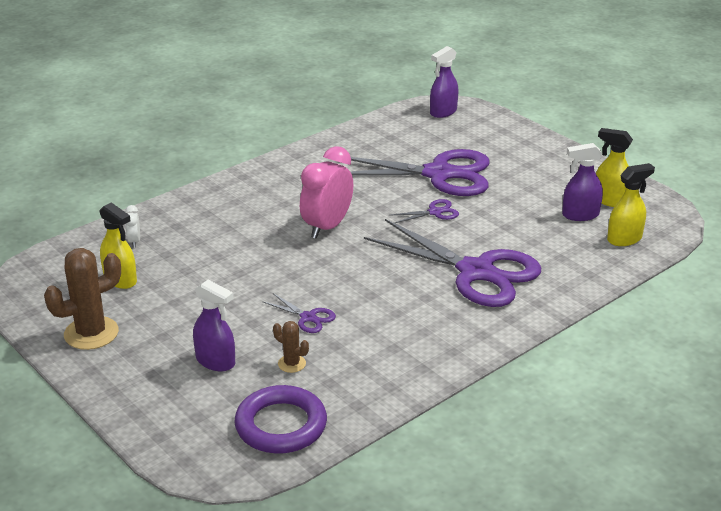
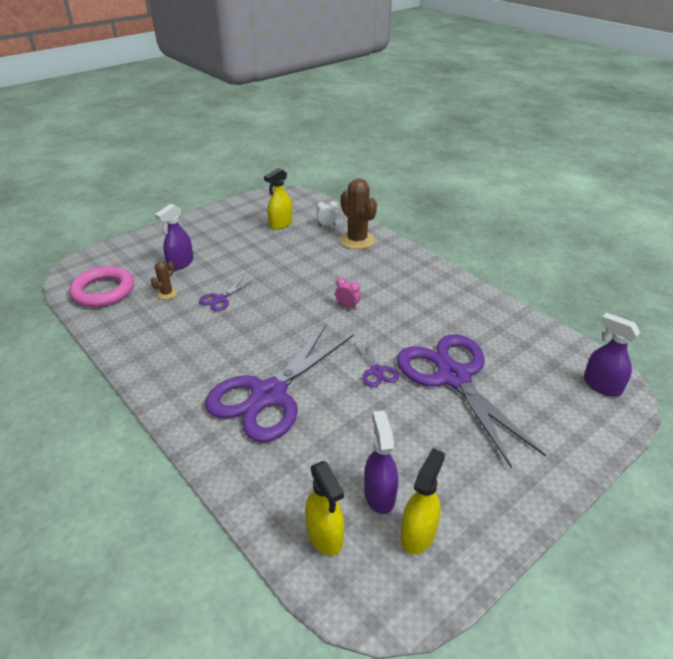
camera: 90 degrees right, 5 degrees up
(91, 333) = (224, 220): brown cactus -> brown cactus (357, 240)
(281, 425) = (103, 291): purple ring -> pink ring
(327, 227) = (347, 306): pink clock -> pink clock, size x0.44
(439, 174) = (453, 377): purple scissors -> purple scissors turned 150 degrees clockwise

